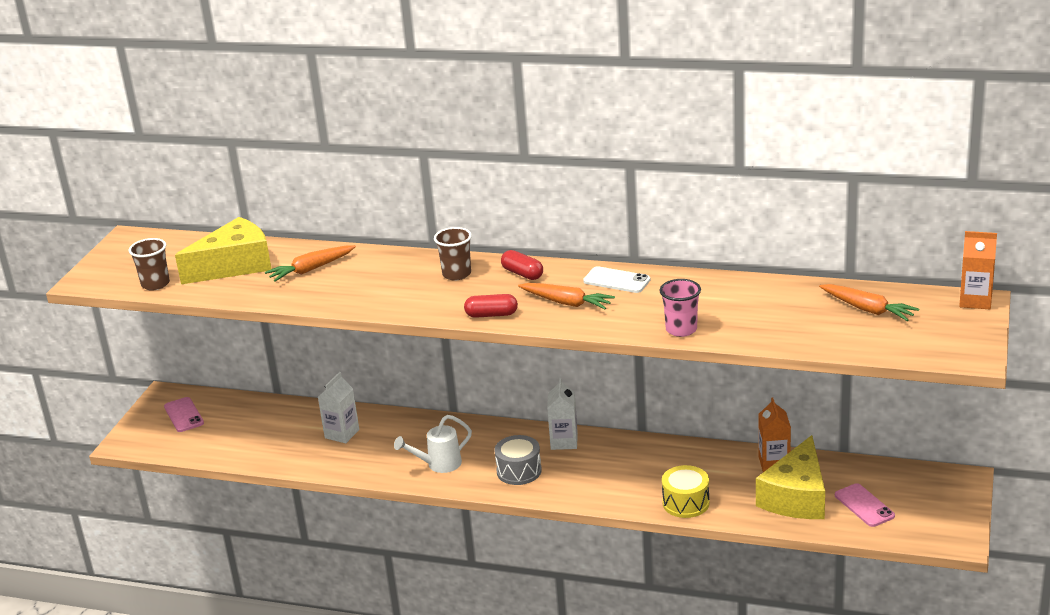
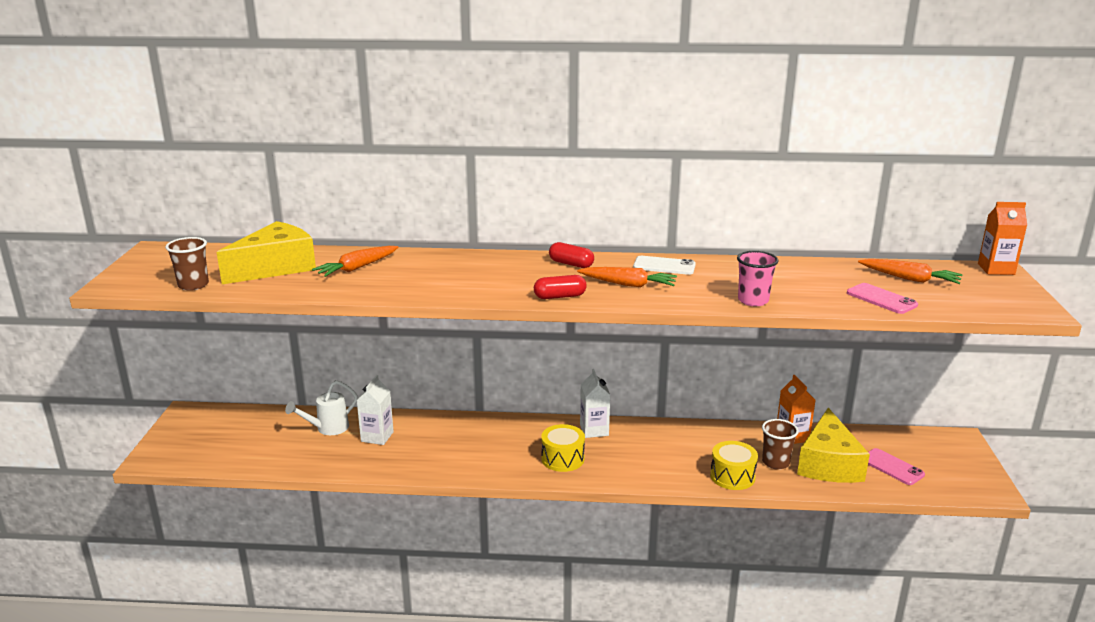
camera: 15 degrees left, 5 degrees down
(183, 415) = (210, 429): pink phone -> pink phone (881, 299)
(439, 465) = (482, 458): white watering can -> white watering can (327, 429)
(456, 274) = (507, 266): brown cup -> brown cup (775, 462)
(519, 471) = (562, 459): grey drum -> yellow drum

